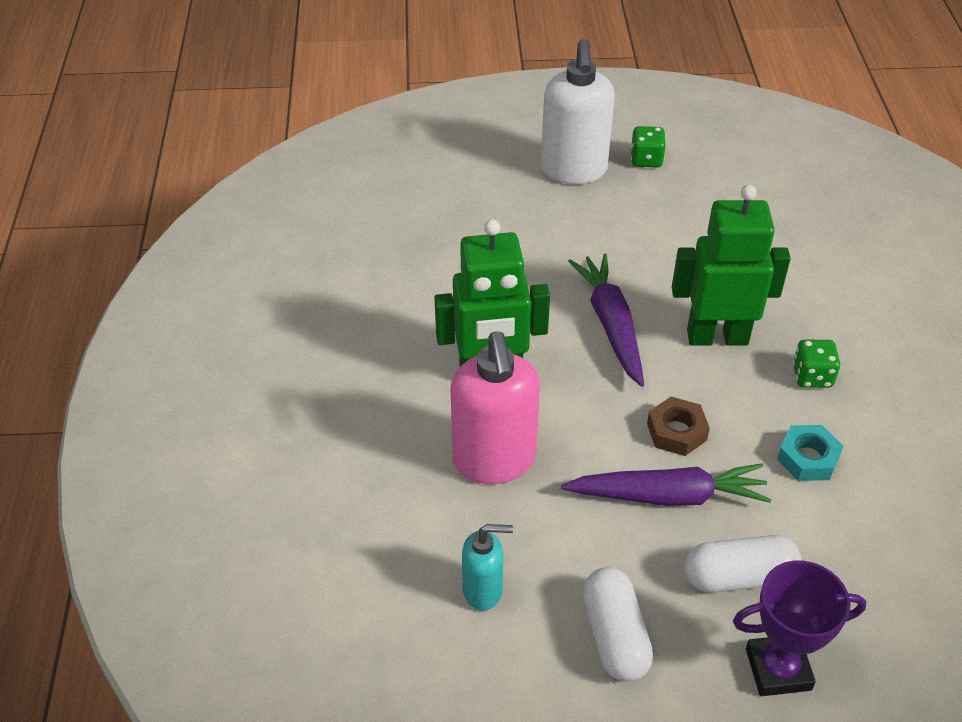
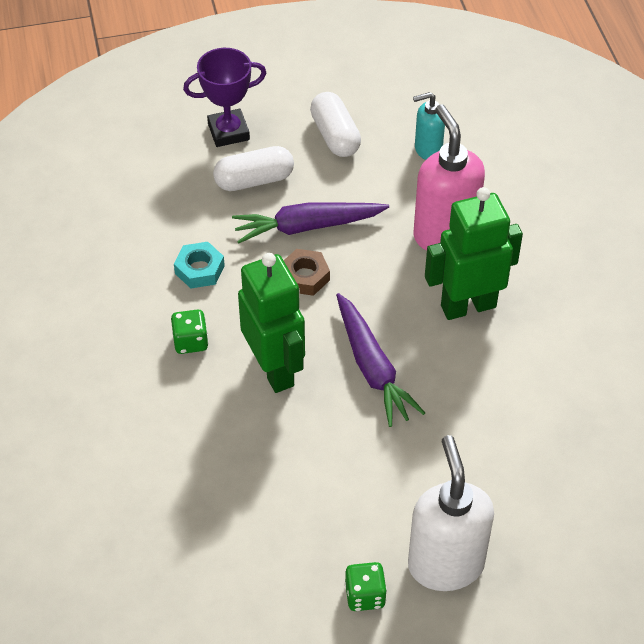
camera: 170 degrees right, 5 degrees up
(717, 337) = (274, 369): green robot -> green robot turned 105 degrees counterclockwise

